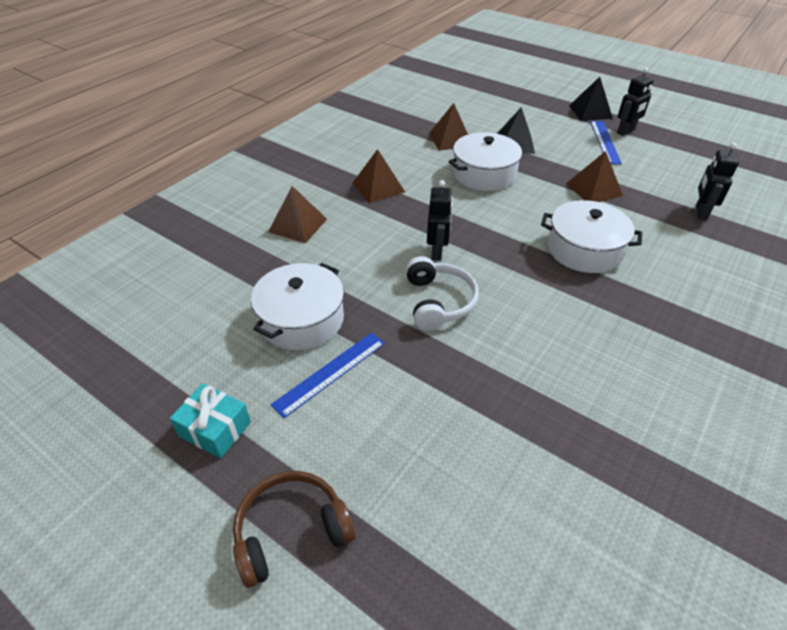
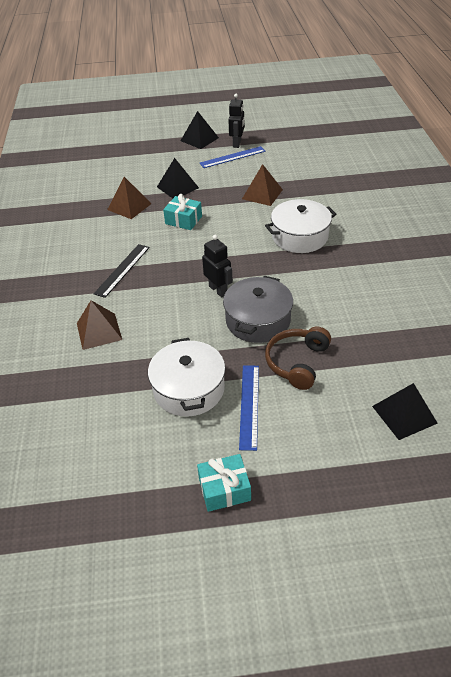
camera: 40 degrees left, 0 degrees up
(291, 531) = (338, 499): brown headphones -> brown headphones (297, 362)
(378, 187) = (122, 270): brown pyramid -> black ruler
(438, 302) = (258, 320): white headphones -> grey pot
(470, 507) = (404, 414): none -> black pyramid
(484, 174) = (183, 220): white pot -> turquoise gift
(605, 142) = (232, 157): blue ruler -> blue ruler turned 75 degrees counterclockwise
(700, 212) = (333, 177): black robot -> none

